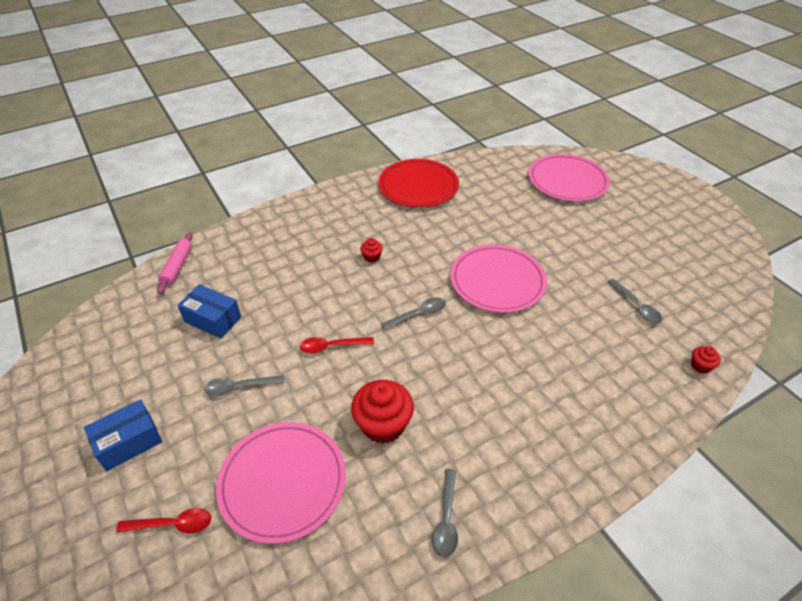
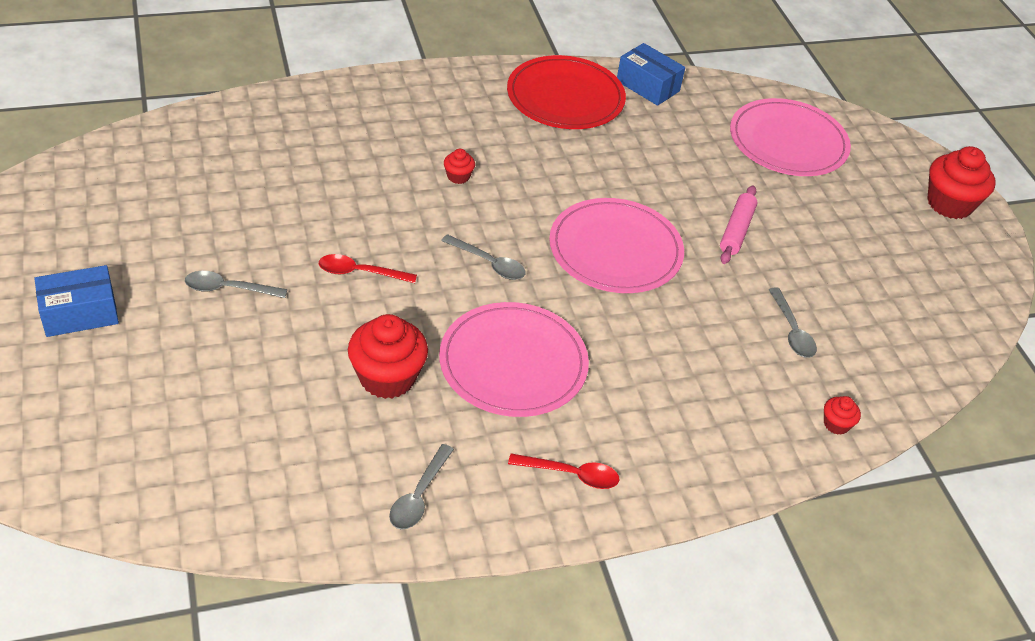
camera: 10 degrees right, 0 degrees up
(173, 524) = (104, 411): red spoon -> red spoon (571, 474)
(177, 267) = (199, 125): pink rolling pin -> pink rolling pin (736, 230)
(213, 319) = (222, 201): blue box -> blue box (647, 86)
(282, 482) = (243, 404): pink plate -> pink plate (513, 363)
(418, 314) = (489, 263): grey spoon -> grey spoon turned 45 degrees clockwise
(681, 195) = (949, 204): none -> red cupcake

